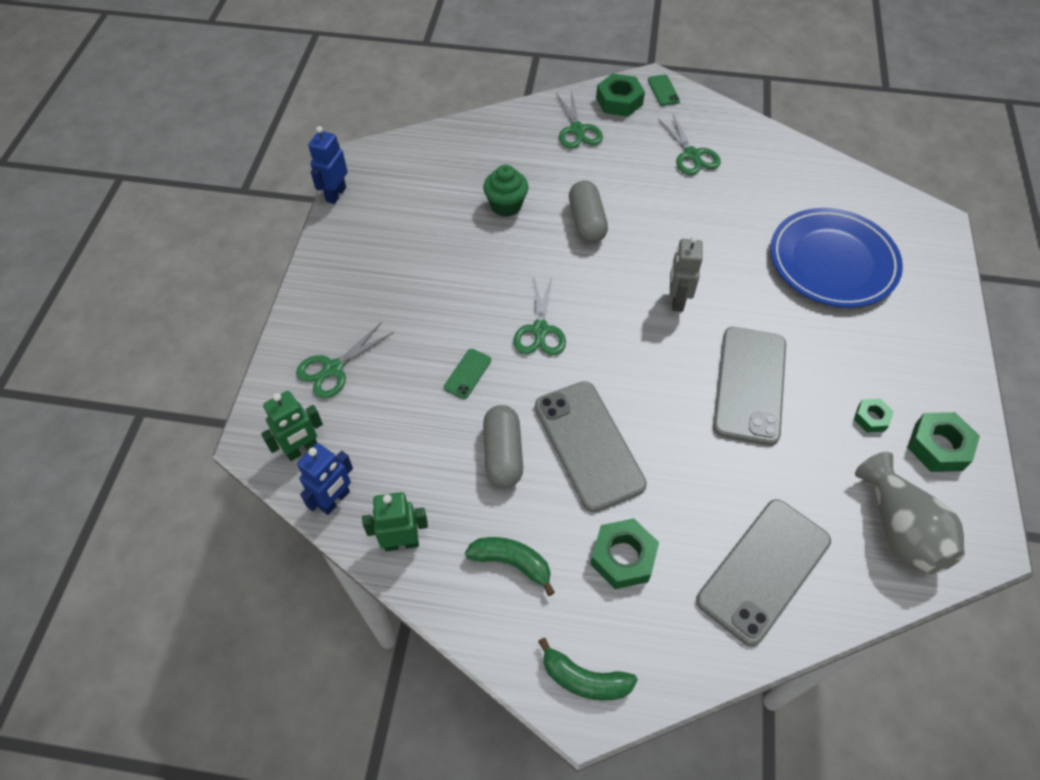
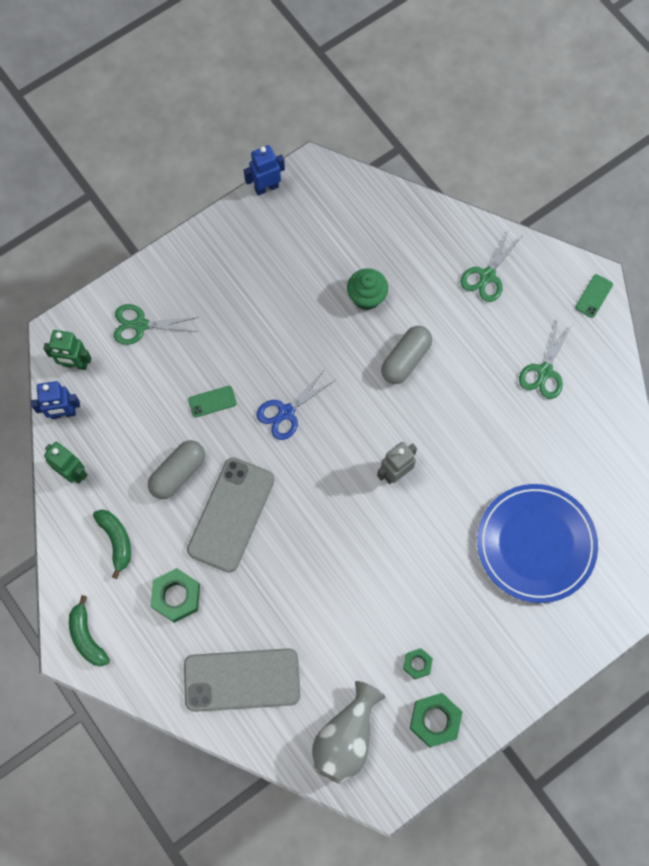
camera: 45 degrees right, 15 degrees up
(540, 330) = (286, 412): green scissors -> blue scissors
(619, 101) = (548, 277): green nut -> none
(750, 385) = (370, 571): grey phone -> none

